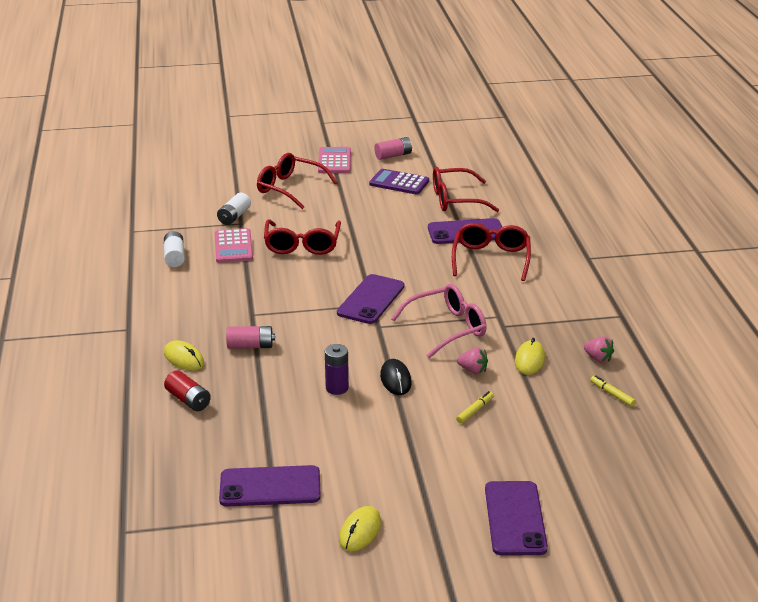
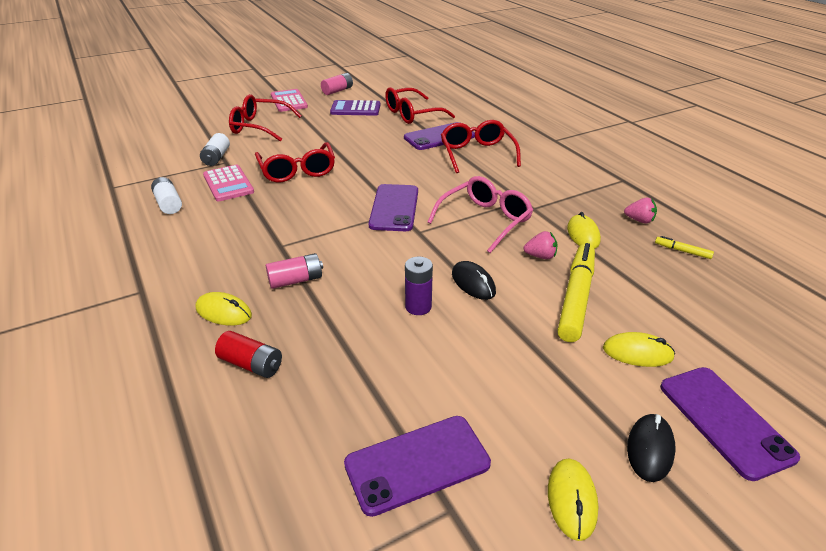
camera: 20 degrees left, 5 degrees up
(440, 520) = (650, 449): none -> black mouse
(474, 411) = (576, 298): yellow marker -> yellow marker, size x2.33
(490, 461) = (637, 353): none -> yellow mouse

